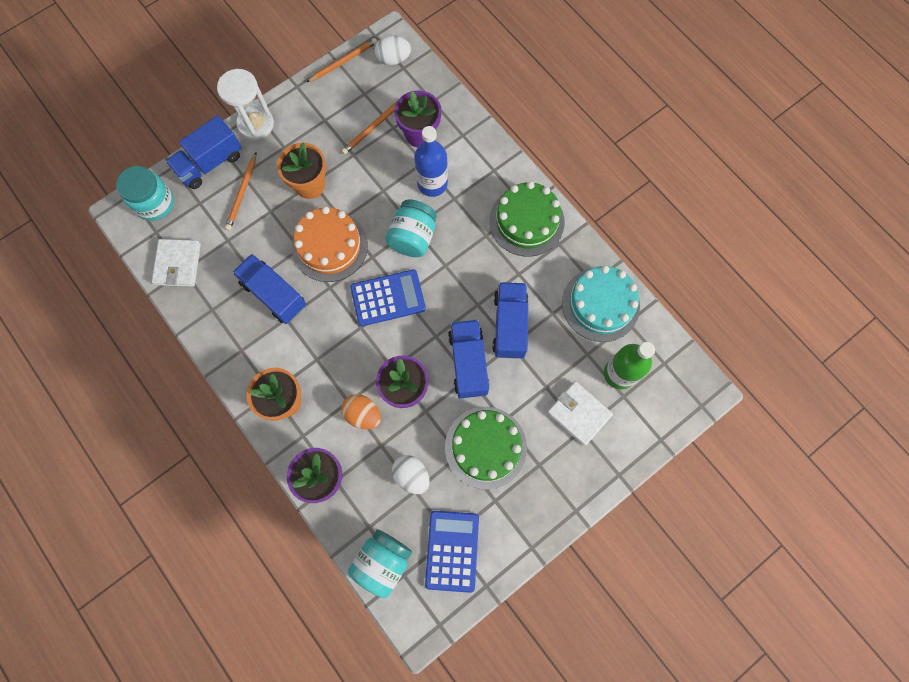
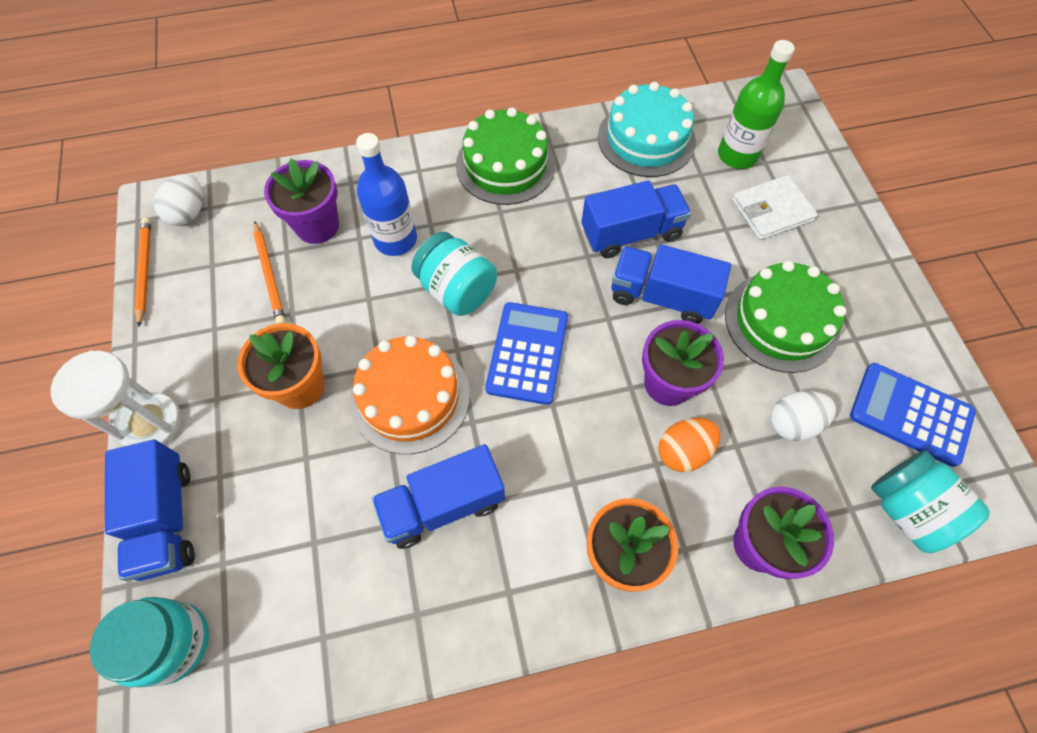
camera: 65 degrees left, 10 degrees down
(178, 264) = (307, 643): white wallet -> none
(242, 193) = (250, 488): orange pencil -> none
(509, 325) = (631, 233): blue truck -> blue truck turned 135 degrees clockwise

